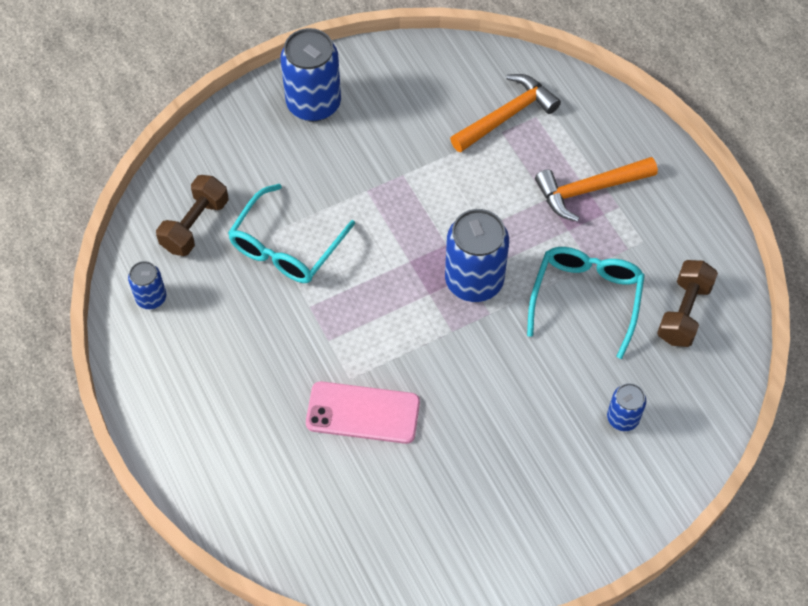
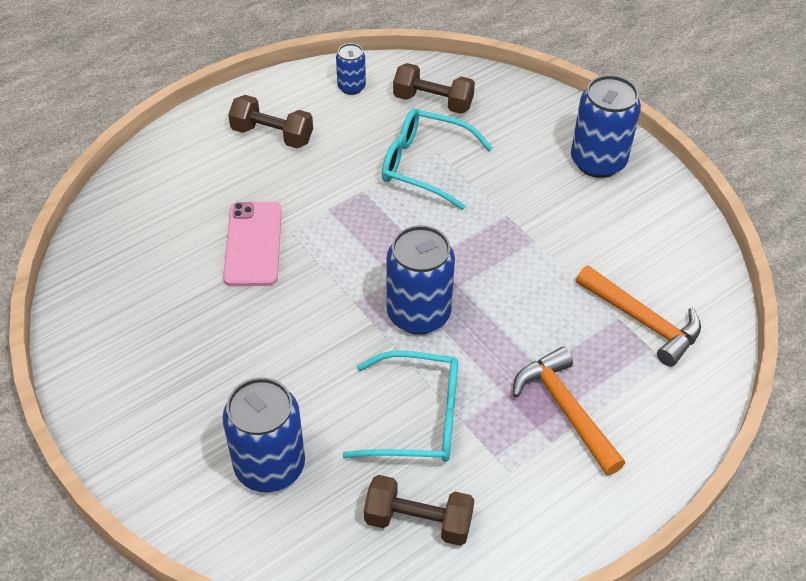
camera: 80 degrees right, 10 degrees down
(208, 382) = (272, 135): none -> brown dumbbell
(622, 418) = (270, 466): blue can -> blue can, size x1.89

